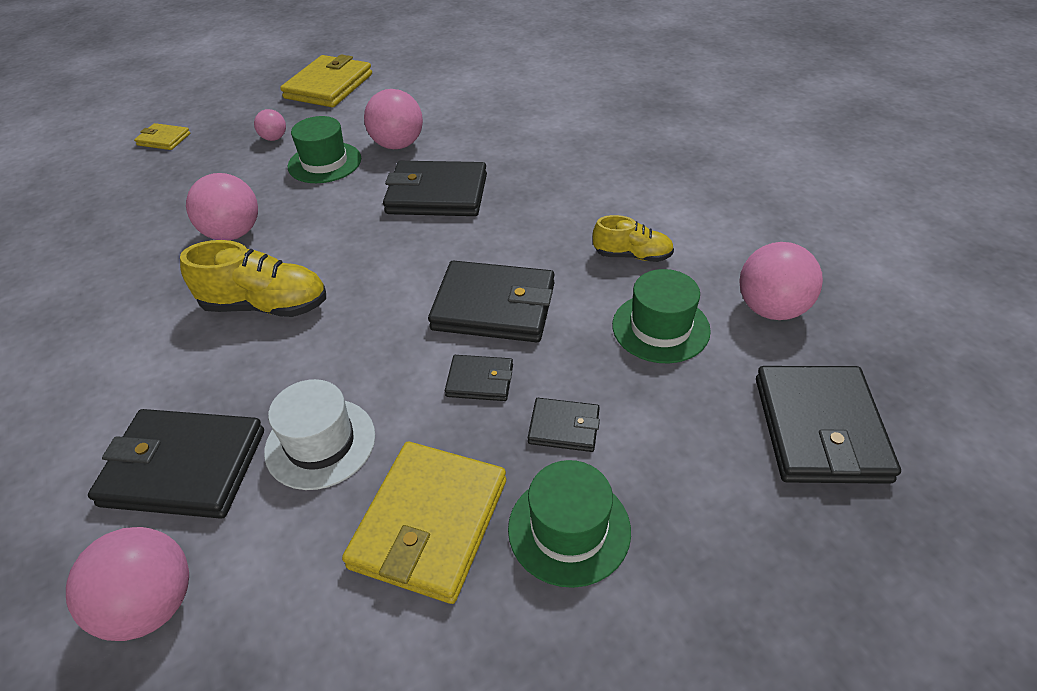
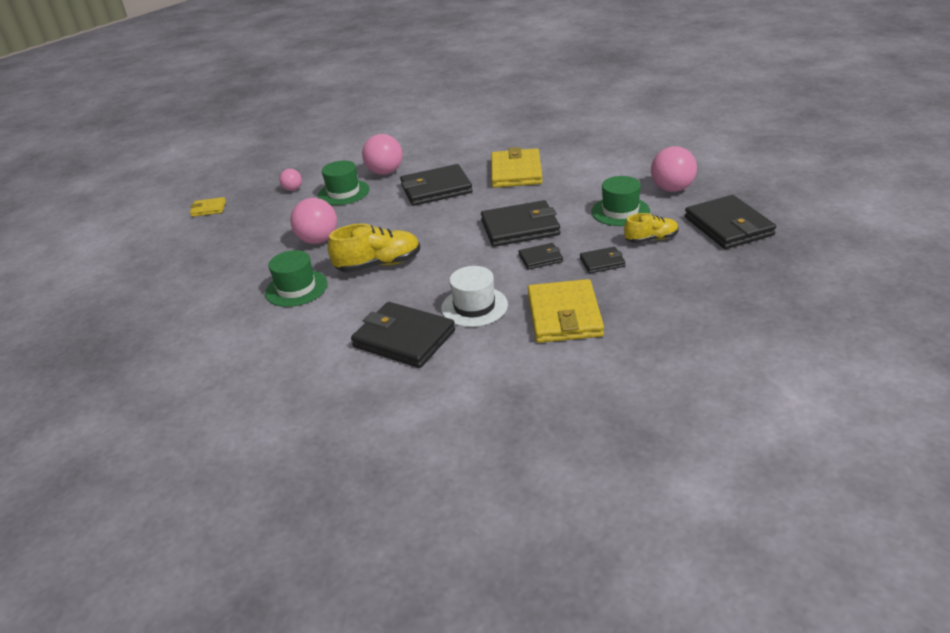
camera: 20 degrees left, 10 degrees down
(151, 605) = (444, 388): pink ball -> none
(184, 467) = (404, 339): black wallet -> black wallet turned 45 degrees clockwise
(329, 86) = (302, 154): yellow wallet -> yellow wallet (516, 172)
(569, 529) = (636, 296): green hat -> green hat (296, 288)
(632, 255) = (580, 186): yellow shoe -> yellow shoe (651, 239)

